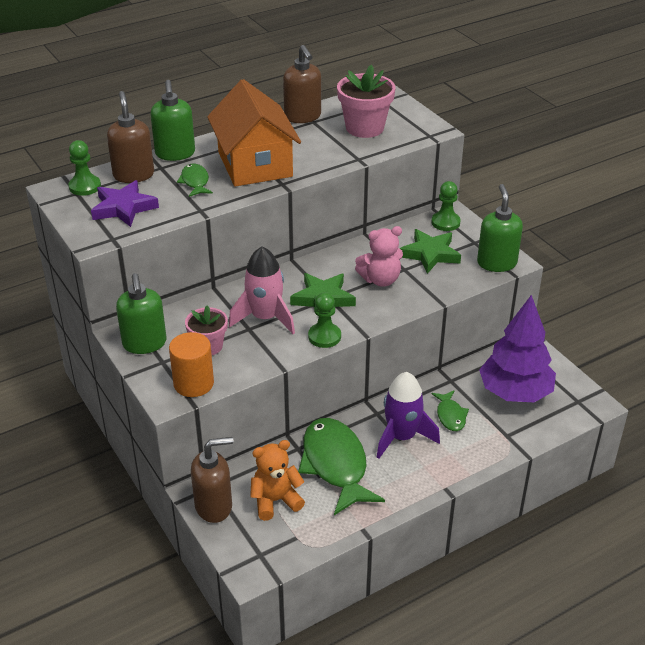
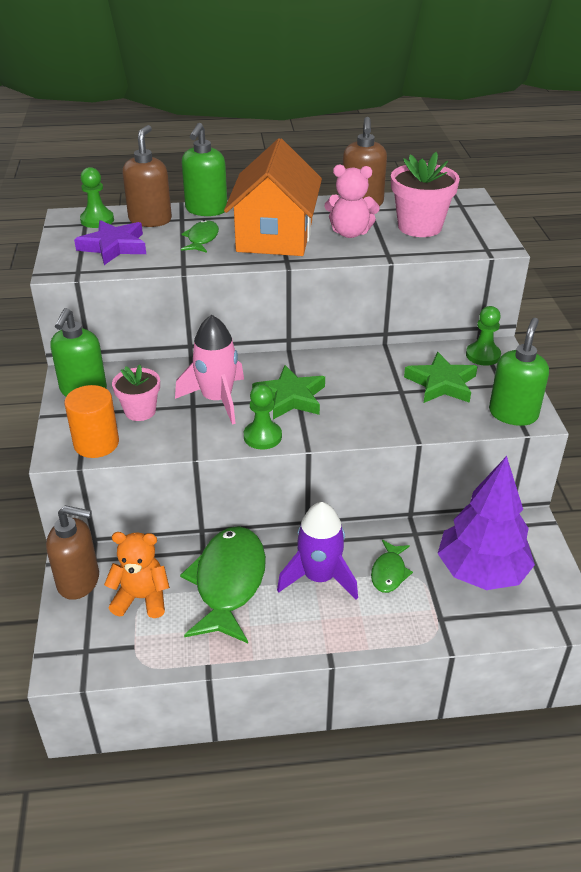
camera: 25 degrees right, 0 degrees up
(380, 280) = (366, 395): pink teddy bear -> pink teddy bear (350, 233)

